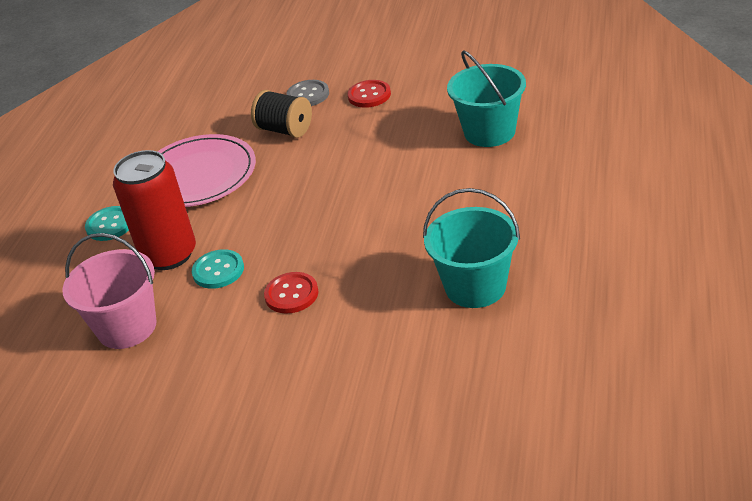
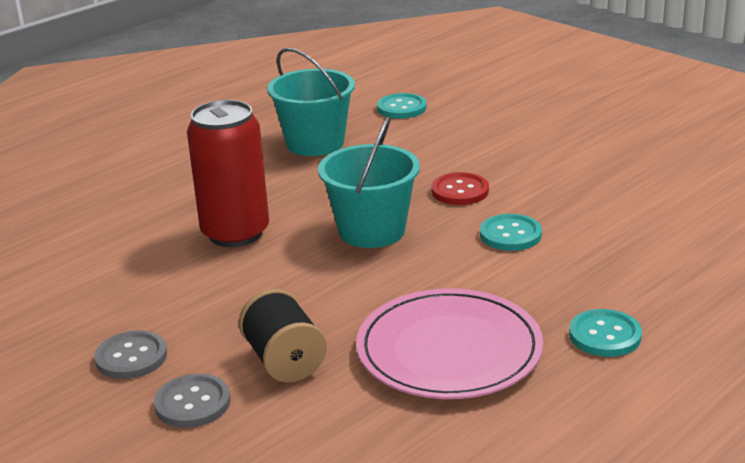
camera: 150 degrees left, 10 degrees down
(127, 327) = (634, 223): pink bucket -> none
(169, 255) = (551, 270): red can -> red can (235, 233)
(369, 95) = (131, 357): red button -> grey button
(453, 379) = (401, 108): none -> turquoise button
(489, 132) = (105, 246): turquoise bucket -> turquoise bucket (372, 231)

